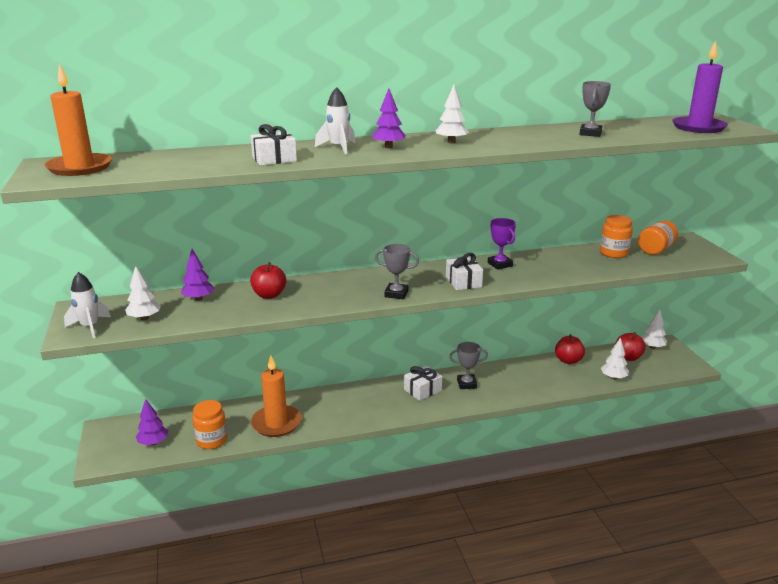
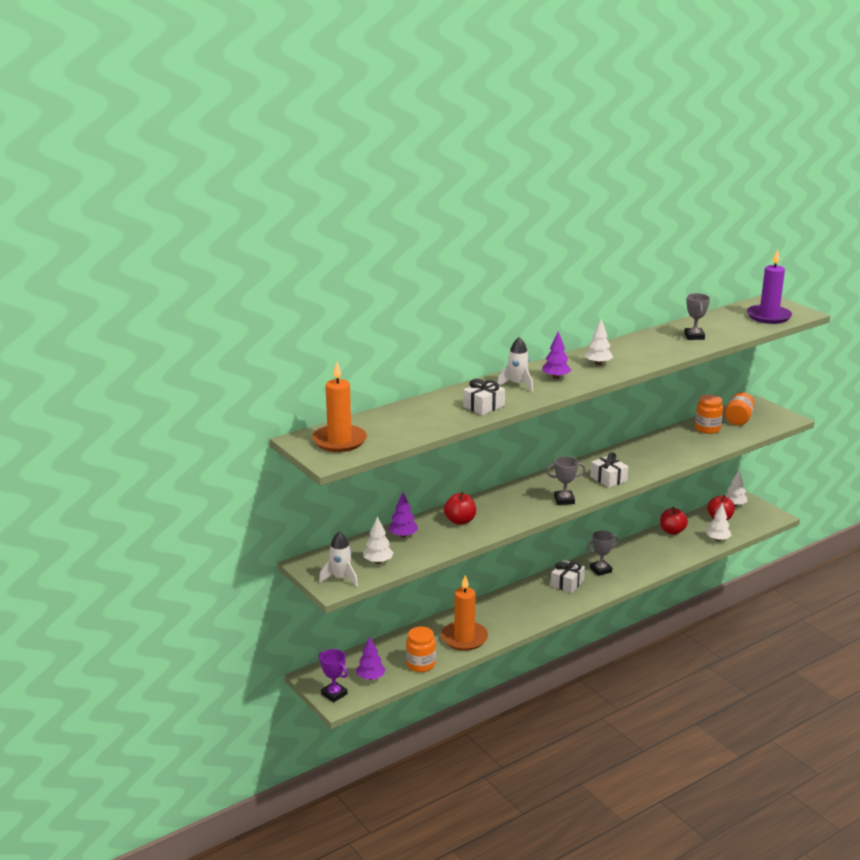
camera: 20 degrees left, 0 degrees up
(500, 264) = (624, 456): purple trophy -> purple trophy (334, 694)

